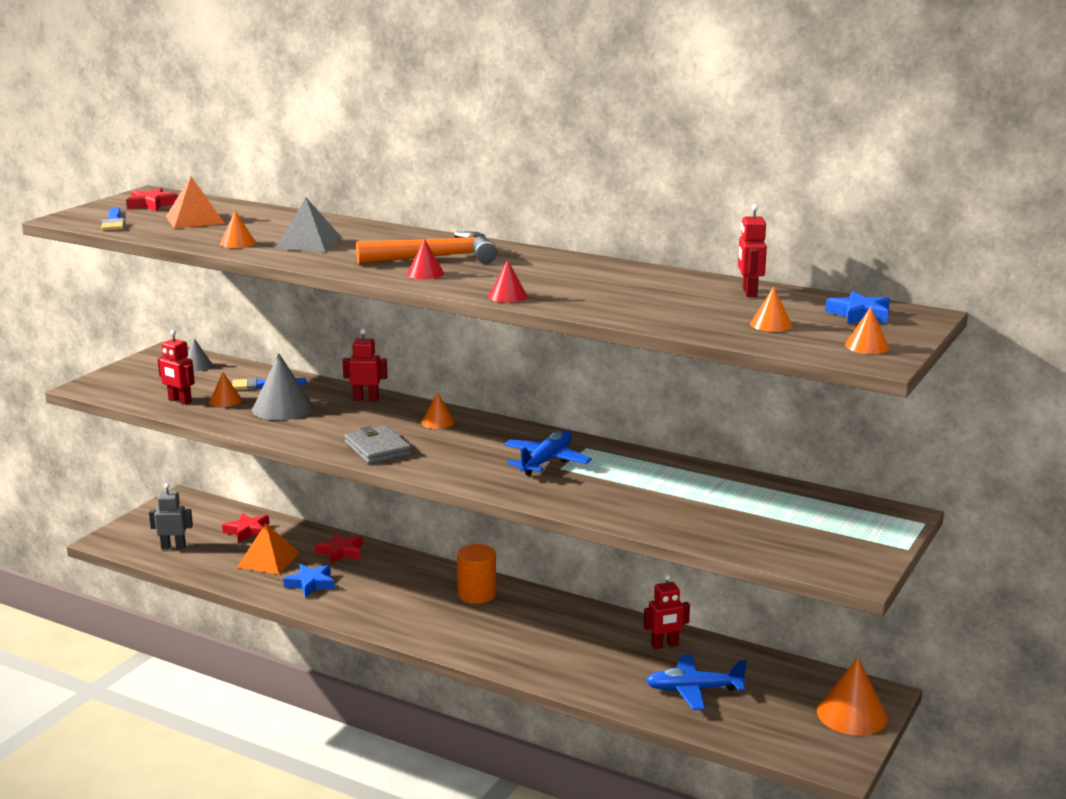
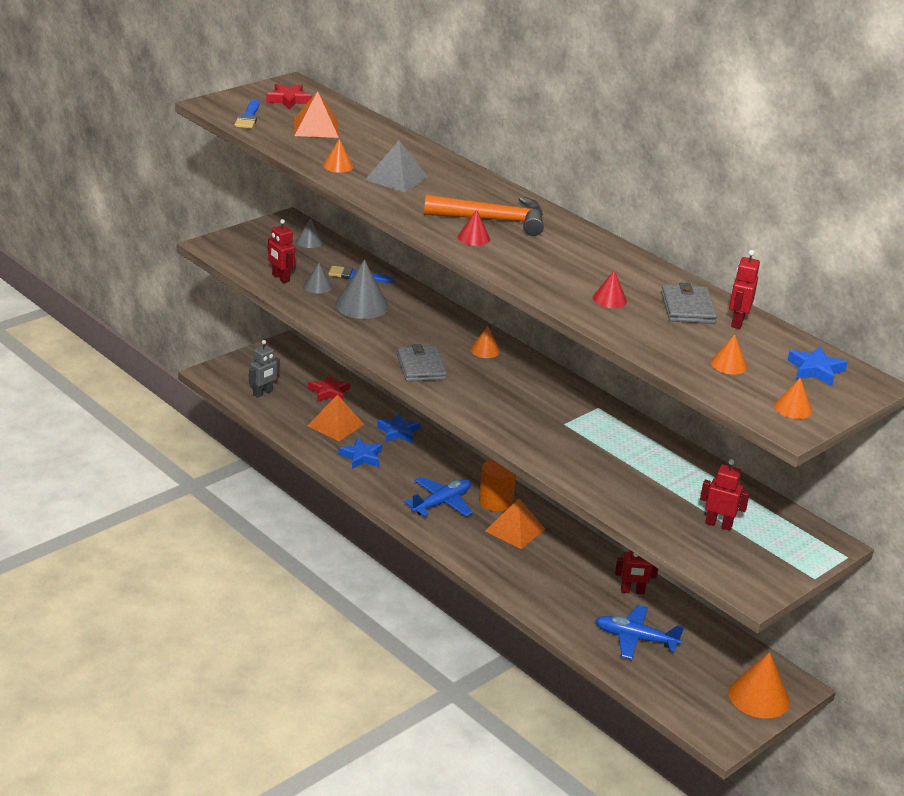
camera: 15 degrees right, 10 degrees up
(173, 547) = (263, 393): grey robot -> grey robot turned 120 degrees clockwise
(225, 400) = (317, 286): orange cone -> grey cone
(340, 552) = (398, 432): red star -> blue star
(366, 399) = (435, 311): red robot -> red robot (718, 524)
(507, 296) = (527, 281): red cone -> red cone (609, 299)
(511, 616) = (515, 530): none -> orange pyramid
(546, 461) = (556, 414): blue plane -> blue plane (441, 503)
(690, 290) = (687, 308): none -> grey wallet

